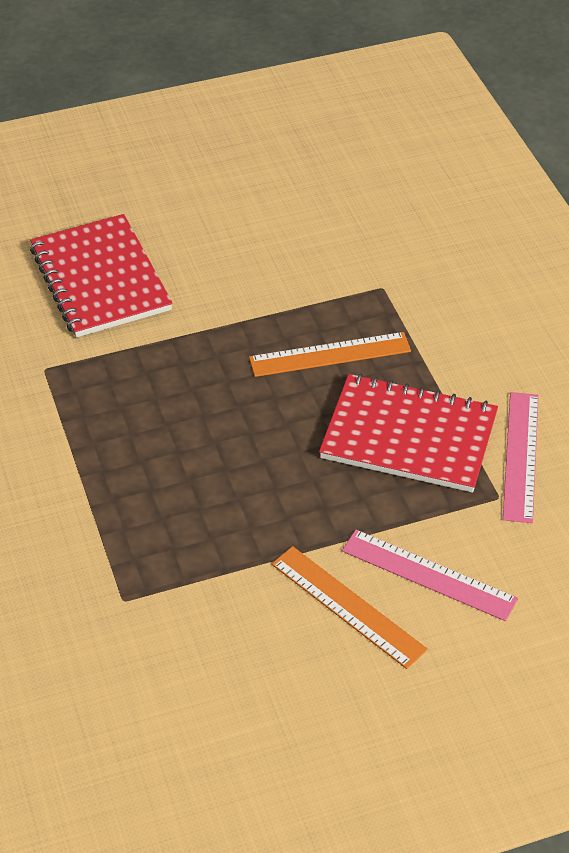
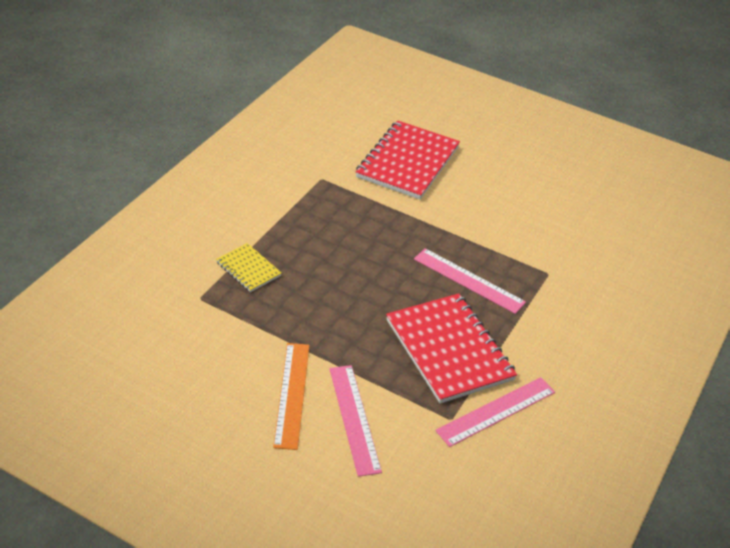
camera: 45 degrees right, 5 degrees down
(122, 527) = (248, 269): none -> yellow notebook
(330, 355) = (468, 280): orange ruler -> pink ruler

